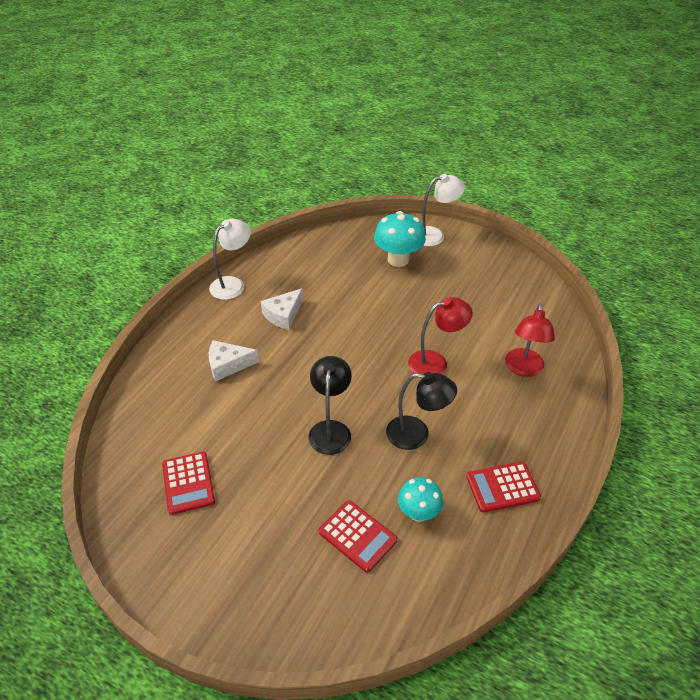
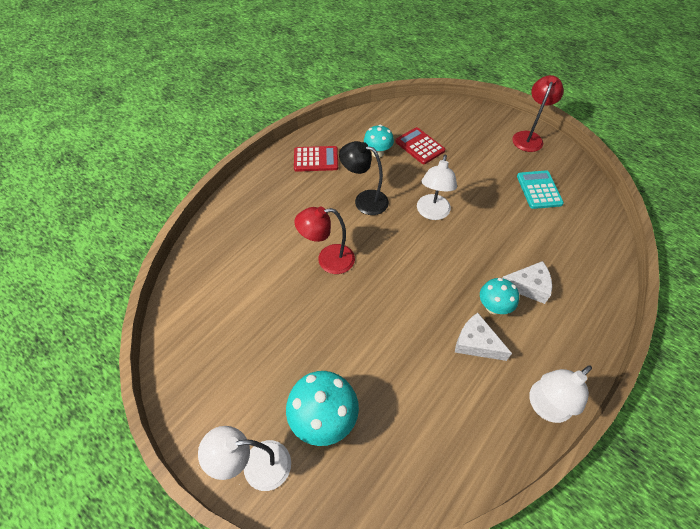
camera: 170 degrees left, 10 degrees up
(188, 483) = (539, 190): red calculator -> turquoise calculator
(265, 343) = (493, 307): none -> turquoise mushroom
(283, 315) = (476, 343): white cheese -> white cheese turned 105 degrees counterclockwise
(330, 429) = (432, 213): black lamp -> white lamp
(523, 369) = (251, 242): red lamp -> red lamp (529, 137)

